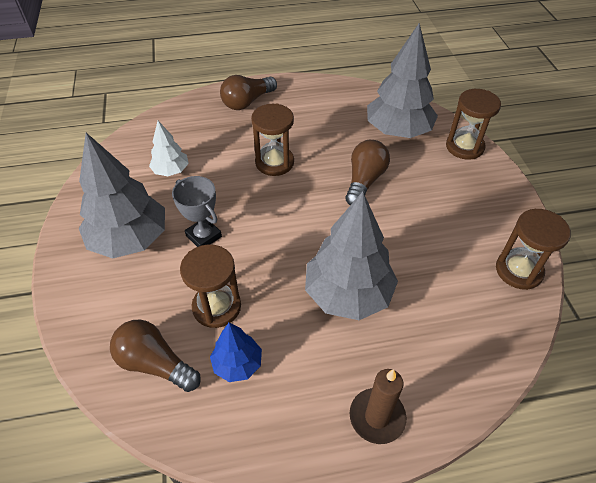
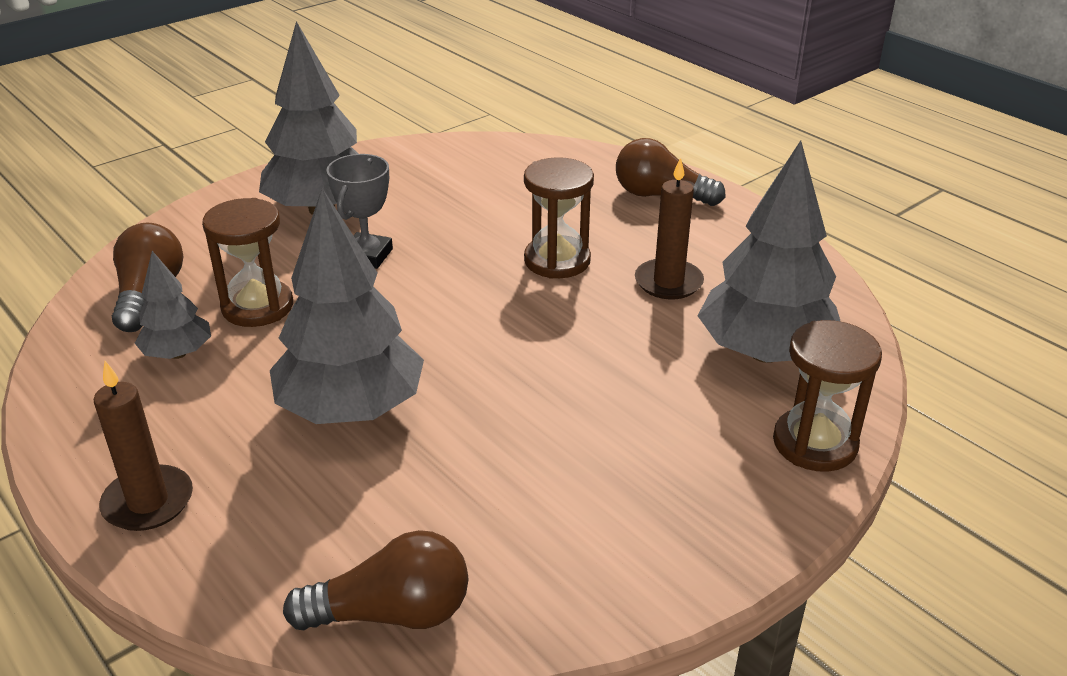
camera: 60 degrees right, 15 degrees down
(171, 171) = (460, 192): white tree -> none
(237, 364) = (178, 353): blue tree -> grey tree
(324, 134) = (668, 282): none -> brown candle
(364, 181) = (602, 354): brown light bulb -> brown light bulb (392, 613)
(518, 270) = (544, 597): brown hourglass -> none

